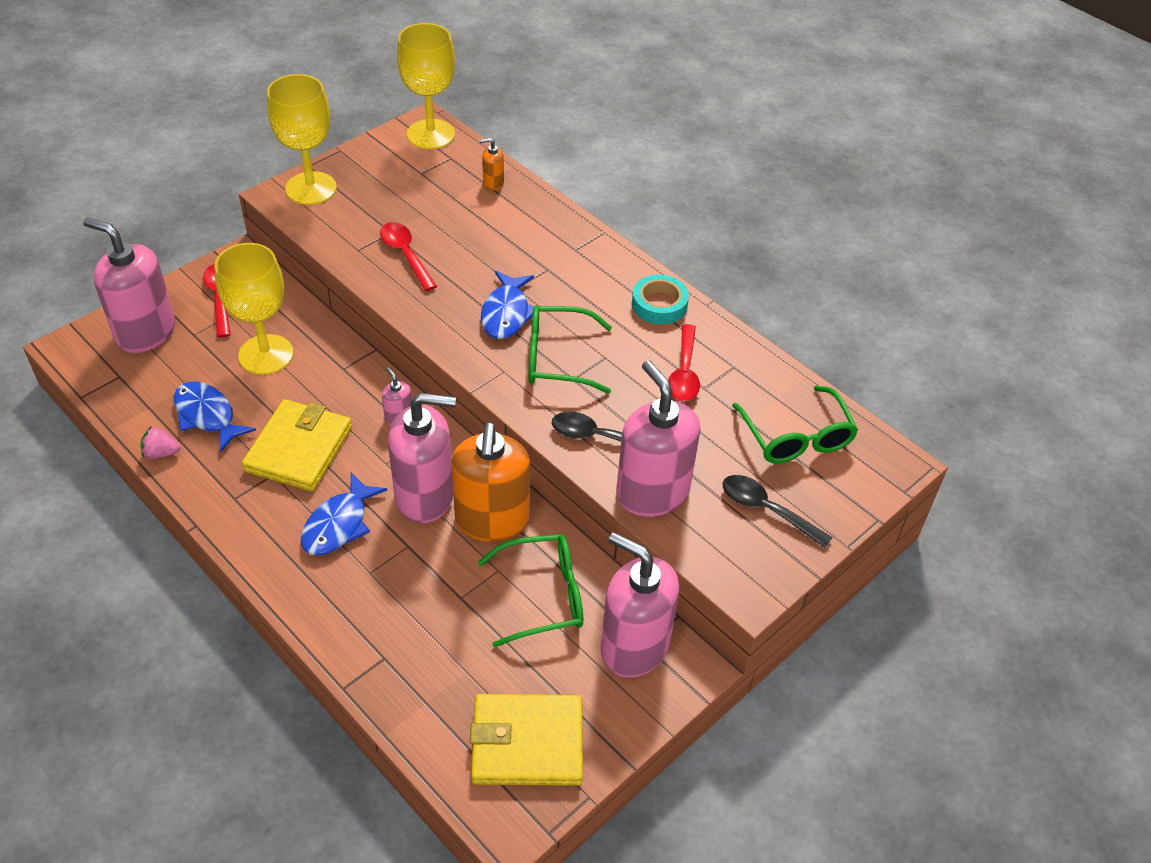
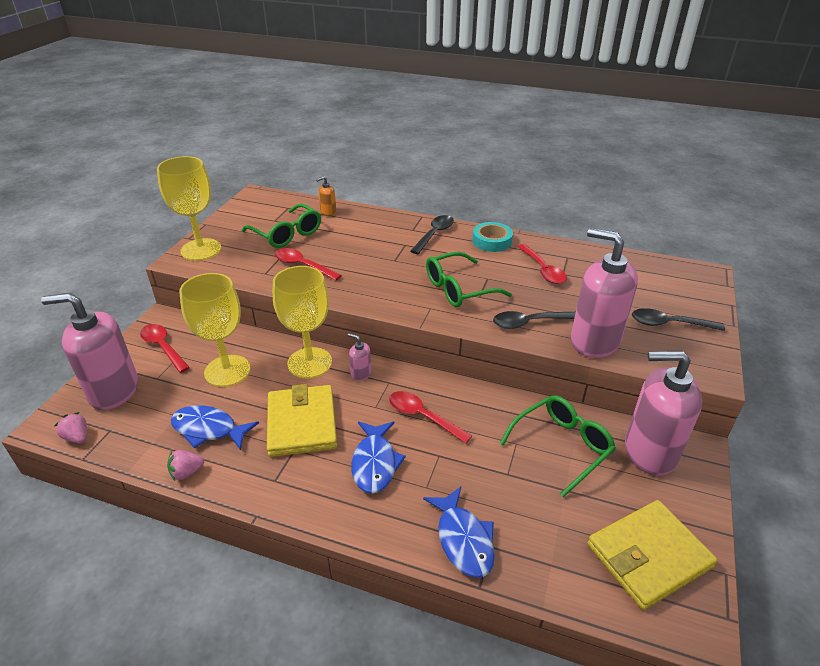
camera: 25 degrees left, 10 degrees down
(87, 371) = (77, 437): none -> pink strawberry
(425, 496) = (423, 417): pink soap dispenser -> red spoon
(430, 134) = (264, 200): yellow goblet -> yellow goblet (309, 363)
(492, 520) = (483, 413): orange soap dispenser -> none
(506, 313) = (401, 276): blue fish -> blue fish (463, 539)
(595, 267) = (434, 234): none -> black spoon
(796, 437) = (641, 280): green glasses -> green glasses (287, 234)

